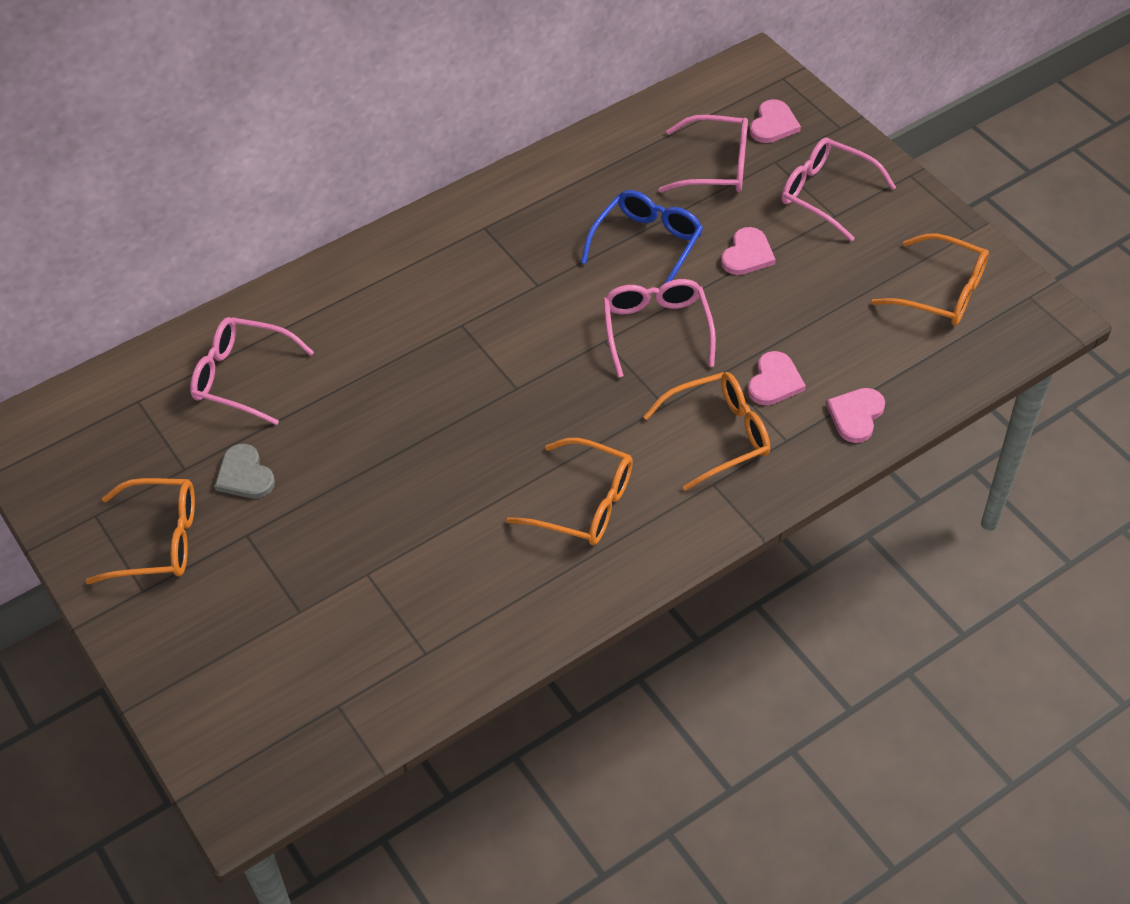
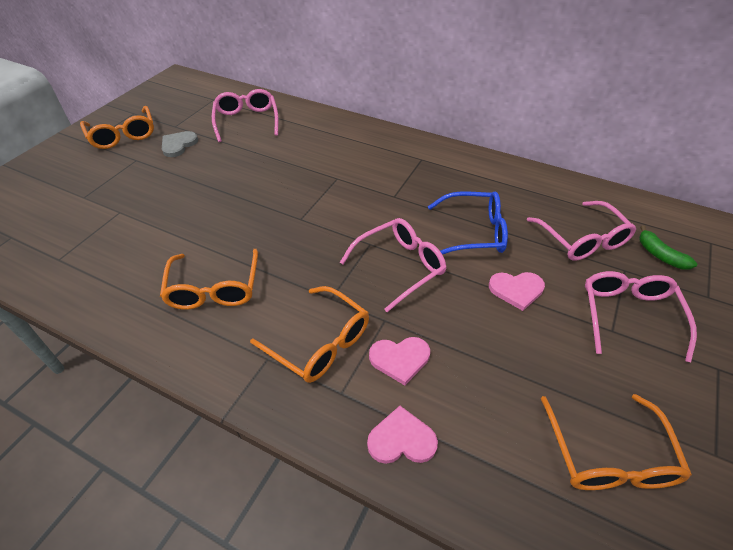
camera: 60 degrees right, 5 degrees down
(773, 124) = (660, 255): pink heart -> green banana

